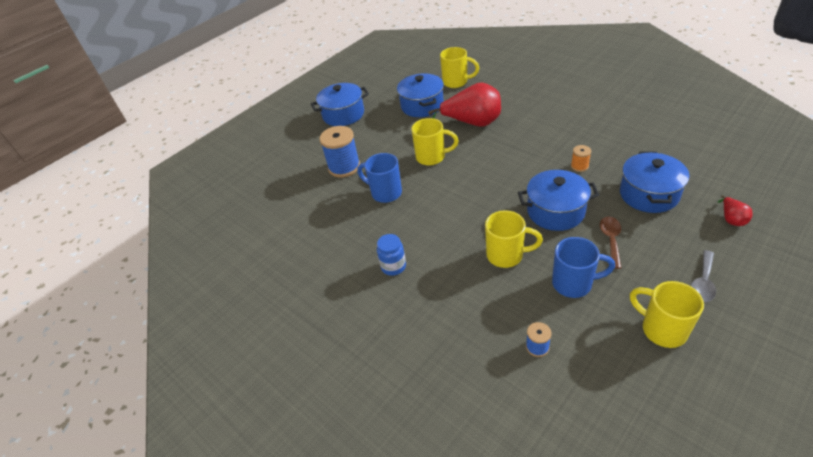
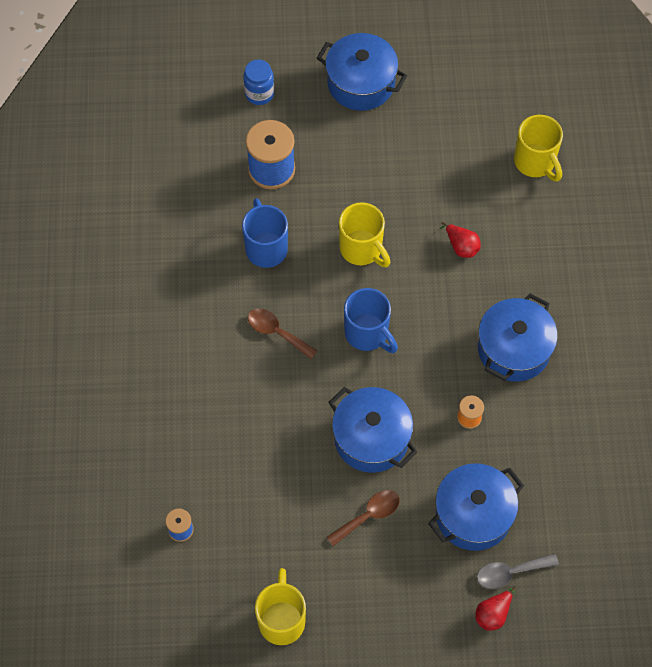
camera: 40 degrees right, 20 degrees up
(393, 266) = (173, 340): blue jar -> blue jar (259, 93)
(422, 105) = (451, 161): blue pot -> blue pot (513, 349)
(442, 216) = (276, 332): none -> brown spoon
(472, 123) = (461, 246): red pear -> red pear, size x0.44
(506, 255) = (270, 432): yellow mug -> none
(574, 283) = (280, 516): blue mug -> blue mug (367, 334)
(703, 282) = (372, 627): grey spoon -> grey spoon (510, 572)

